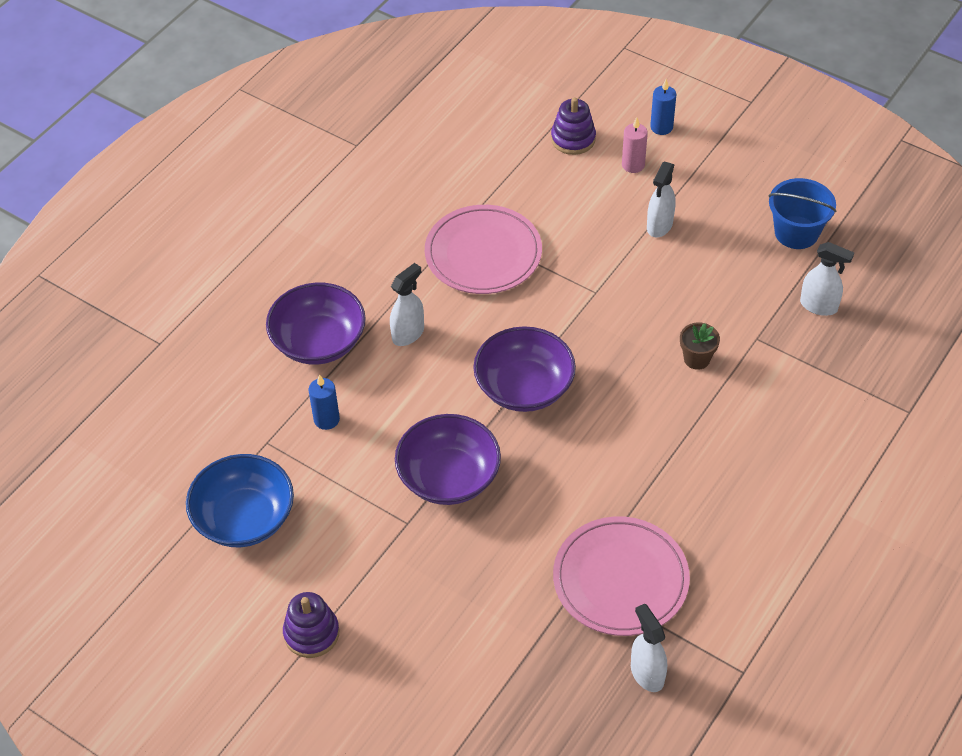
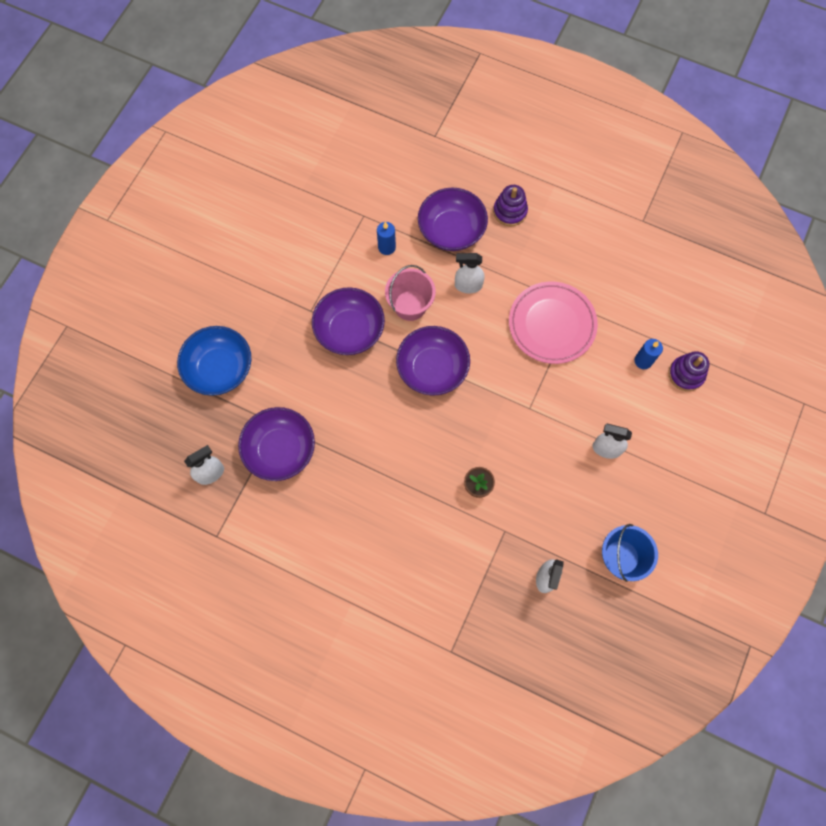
camera: 80 degrees right, 20 degrees up
(244, 518) = (303, 214): blue bowl -> blue bowl (219, 369)
(311, 633) = (224, 269): purple stacking toy -> purple stacking toy (510, 211)
(408, 334) = (468, 285): white spray bottle -> white spray bottle turned 150 degrees clockwise
(424, 402) = (410, 305): none -> pink bucket
(620, 579) = (280, 450): pink plate -> purple bowl
(633, 165) = (667, 423): pink candle -> none
(661, 127) = (716, 441): blue candle -> blue candle (643, 361)

